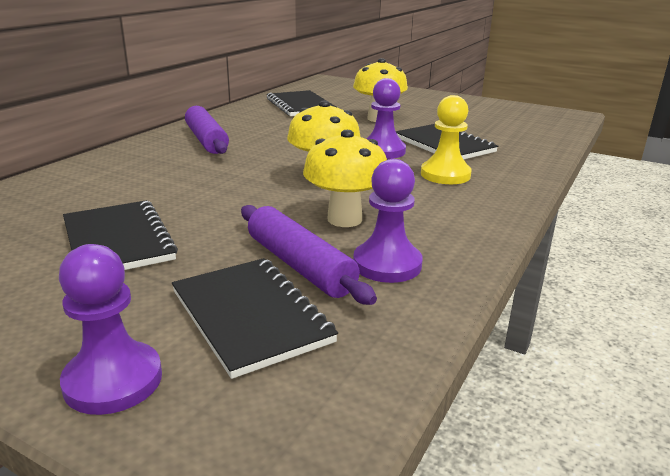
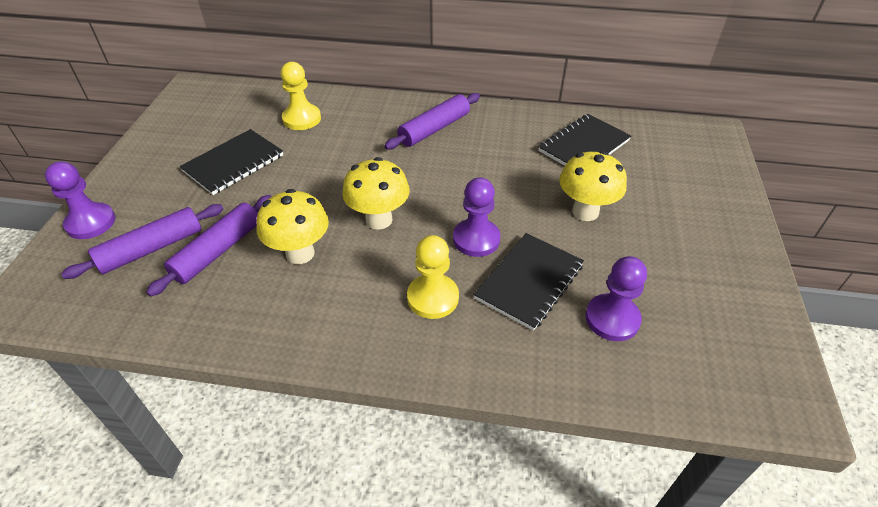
camera: 70 degrees right, 20 degrees up
(82, 191) = (302, 119): none -> yellow pawn
(250, 316) = (152, 249): black notebook -> purple rolling pin
(387, 264) = (229, 295): purple pawn -> purple pawn (612, 319)

